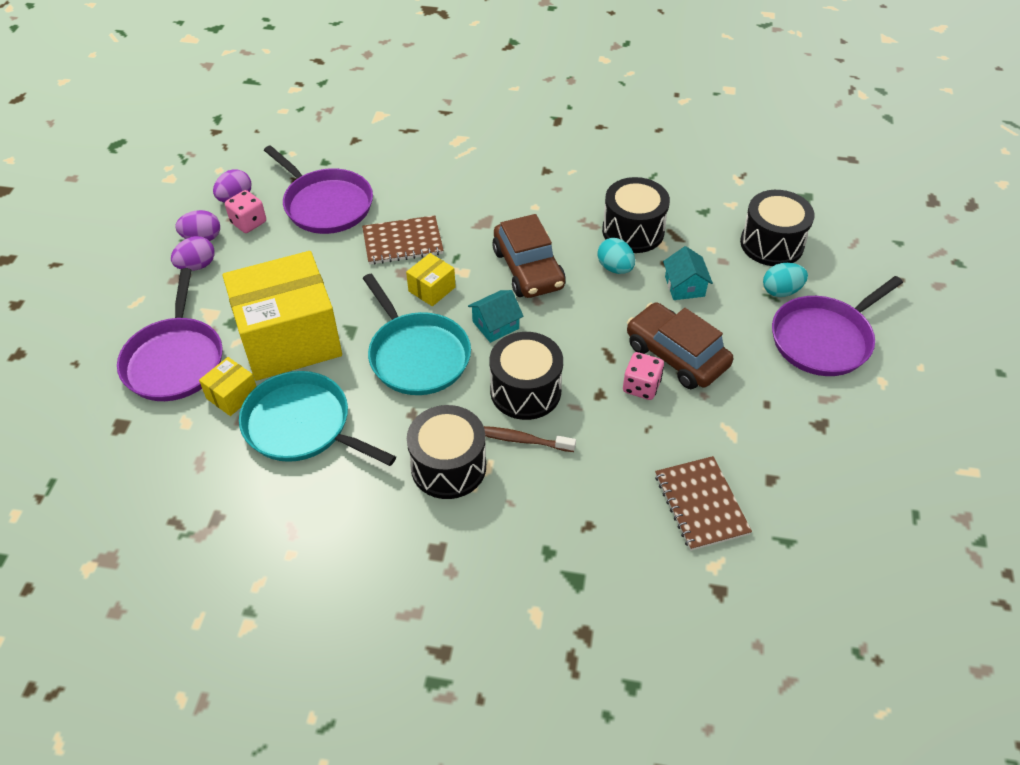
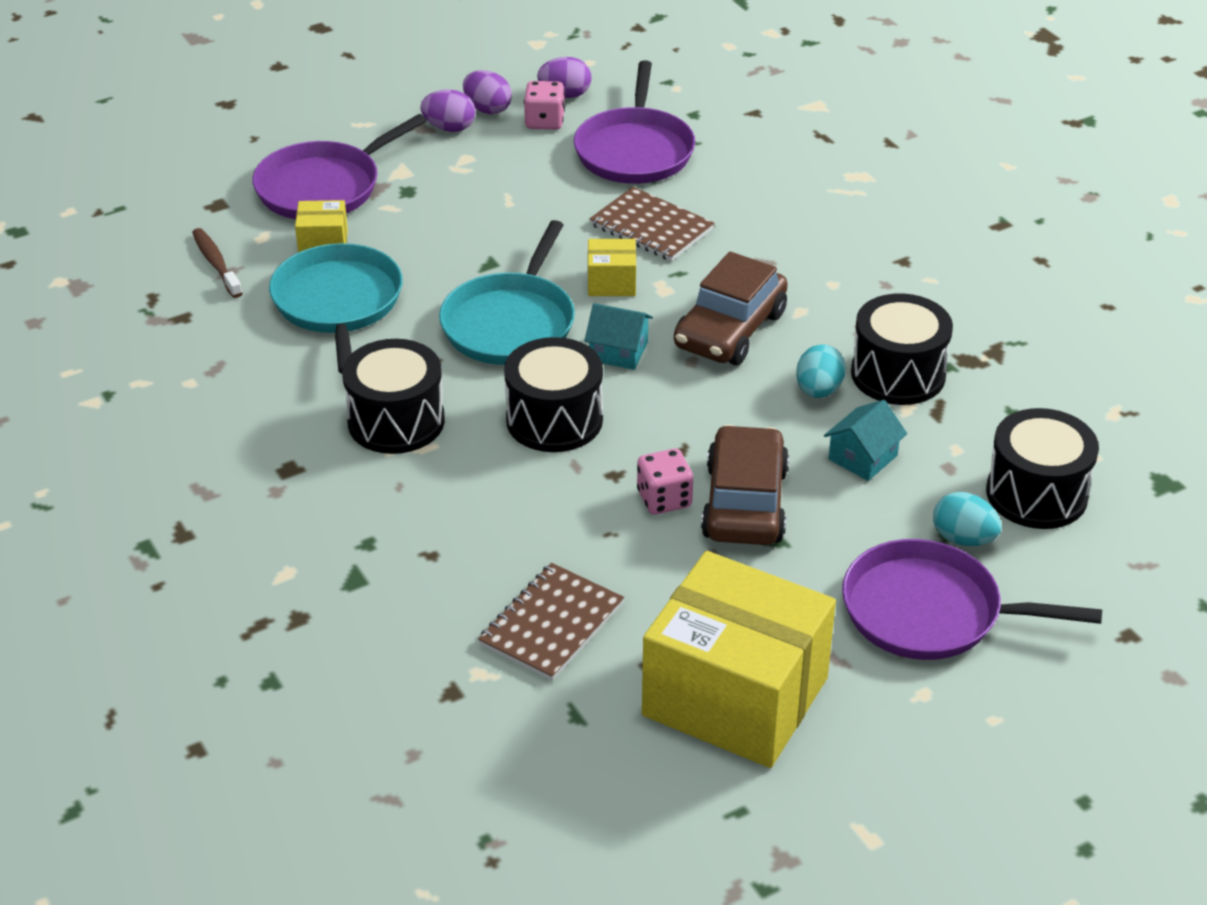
camera: 50 degrees right, 10 degrees down
(289, 339) = (431, 234): yellow box -> yellow box (735, 696)
(522, 440) = (486, 452): brown toothbrush -> brown toothbrush (216, 263)

